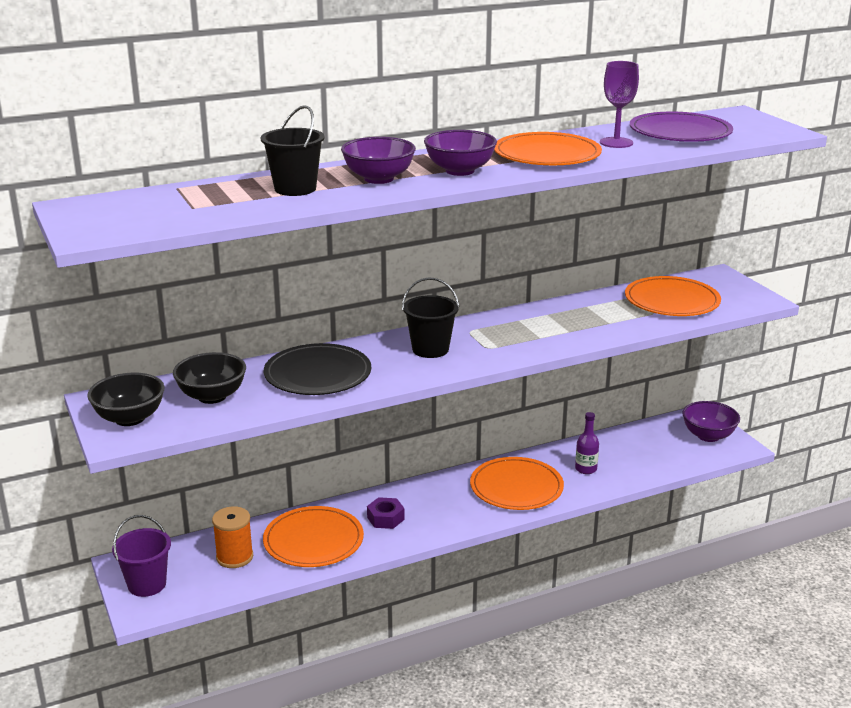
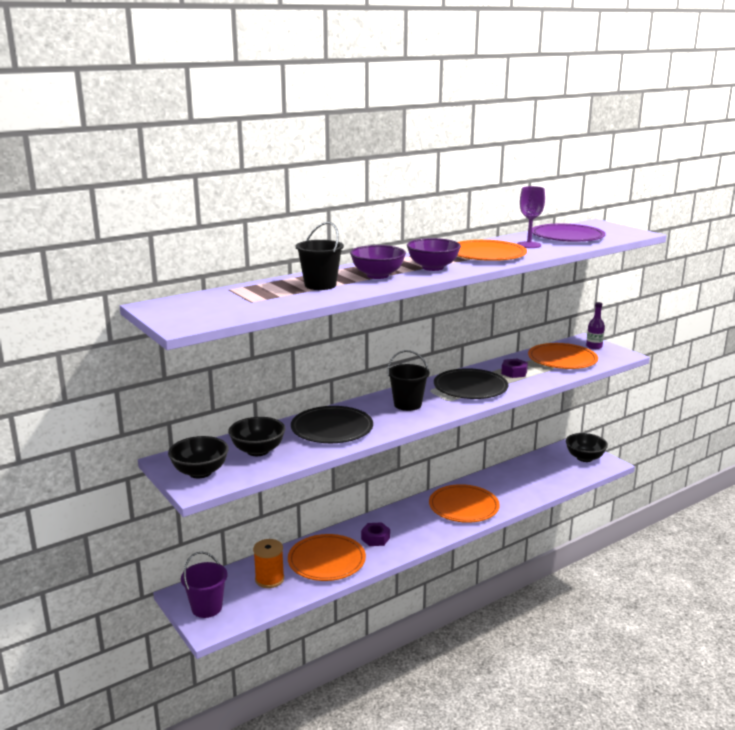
camera: 10 degrees left, 5 degrees down
(525, 332) = (470, 387): none -> black plate
(586, 469) = (508, 489): purple bottle -> purple bottle (594, 347)
(595, 315) = (514, 372): none -> purple nut
(708, 436) = (584, 458): purple bowl -> black bowl

